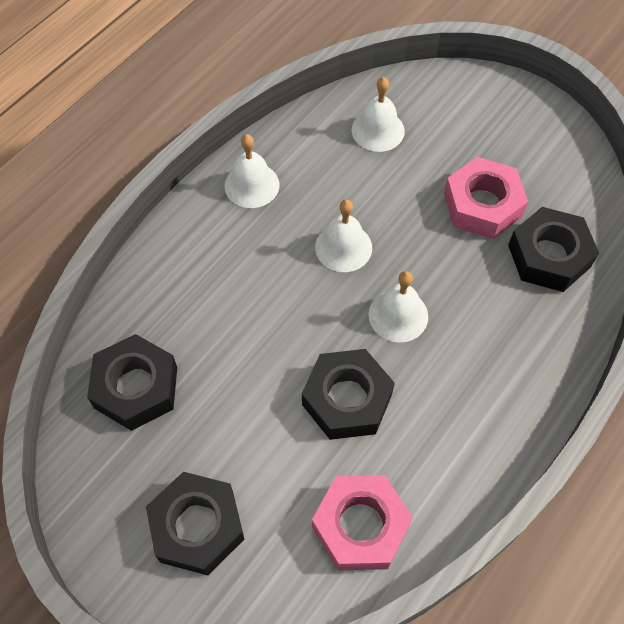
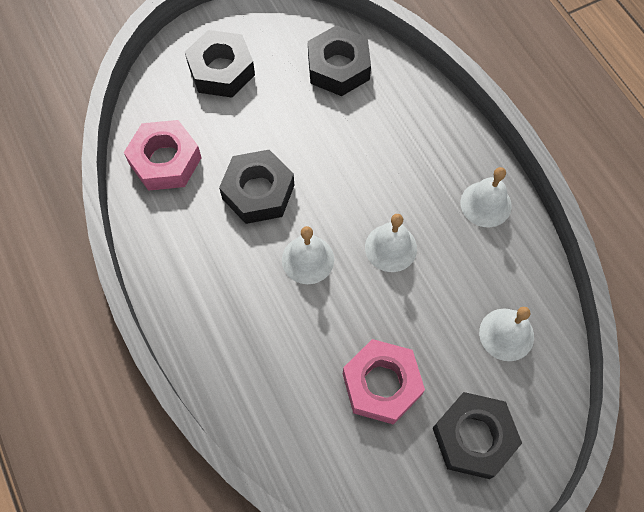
camera: 115 degrees right, 5 degrees up
(549, 256) = (302, 413): black nut -> black nut (473, 437)

